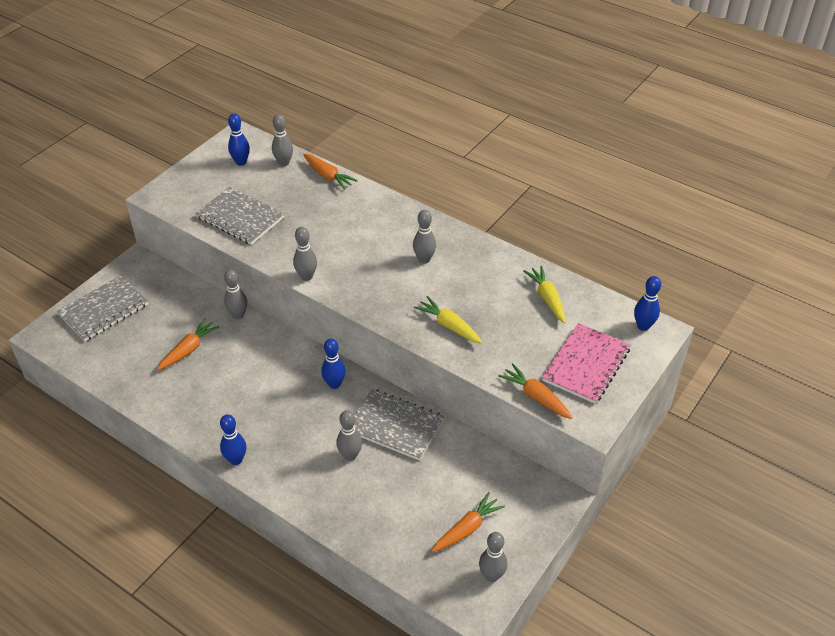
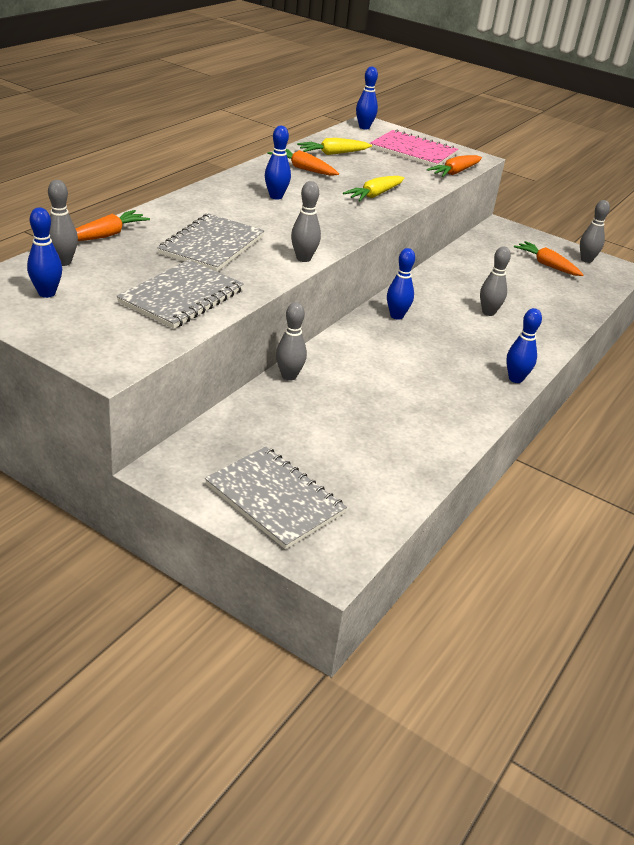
camera: 95 degrees left, 10 degrees down
(189, 349) = (352, 414): orange carrot -> orange carrot (303, 169)
(395, 426) = (445, 287): grey notebook -> grey notebook (212, 245)
(424, 259) = (276, 196): grey bowling pin -> blue bowling pin

